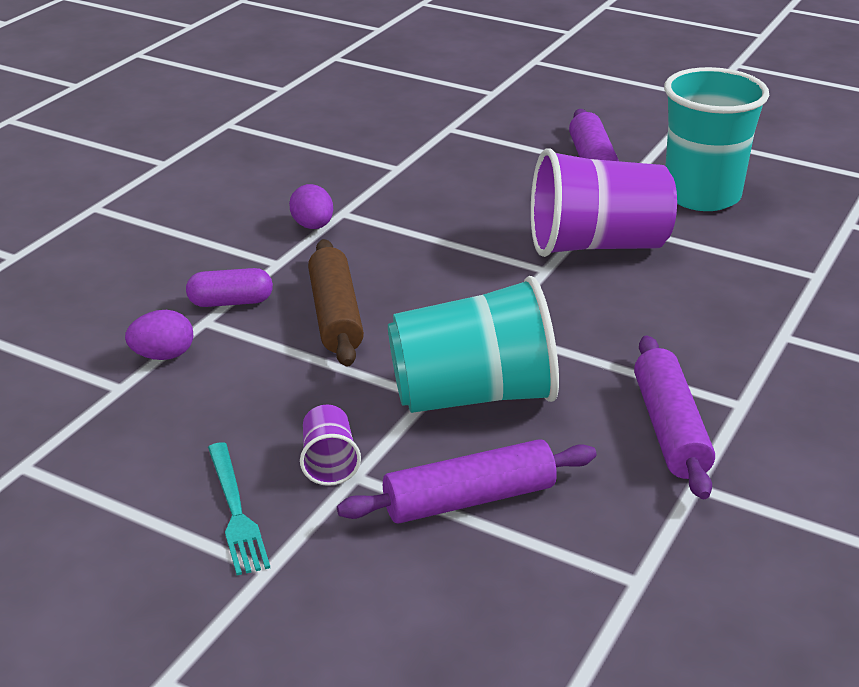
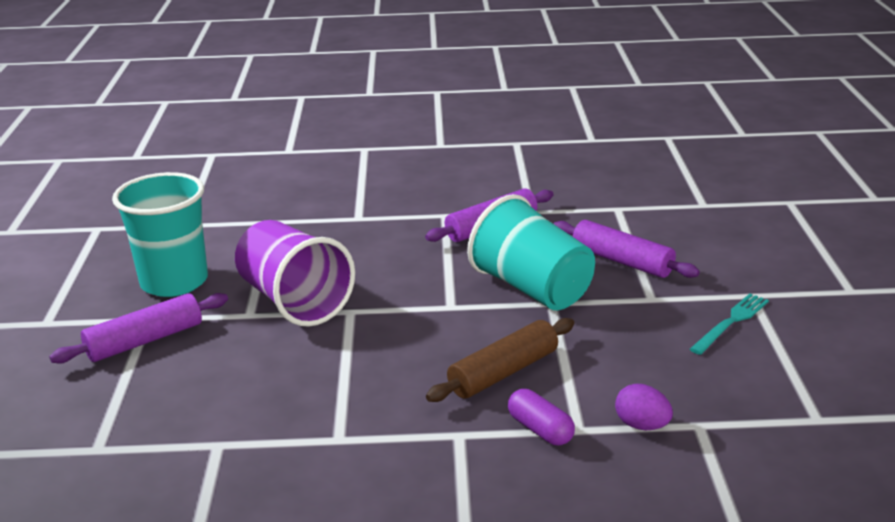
camera: 120 degrees left, 5 degrees down
(313, 226) = (378, 444): purple egg -> none
(329, 462) = (653, 311): purple cup -> none

